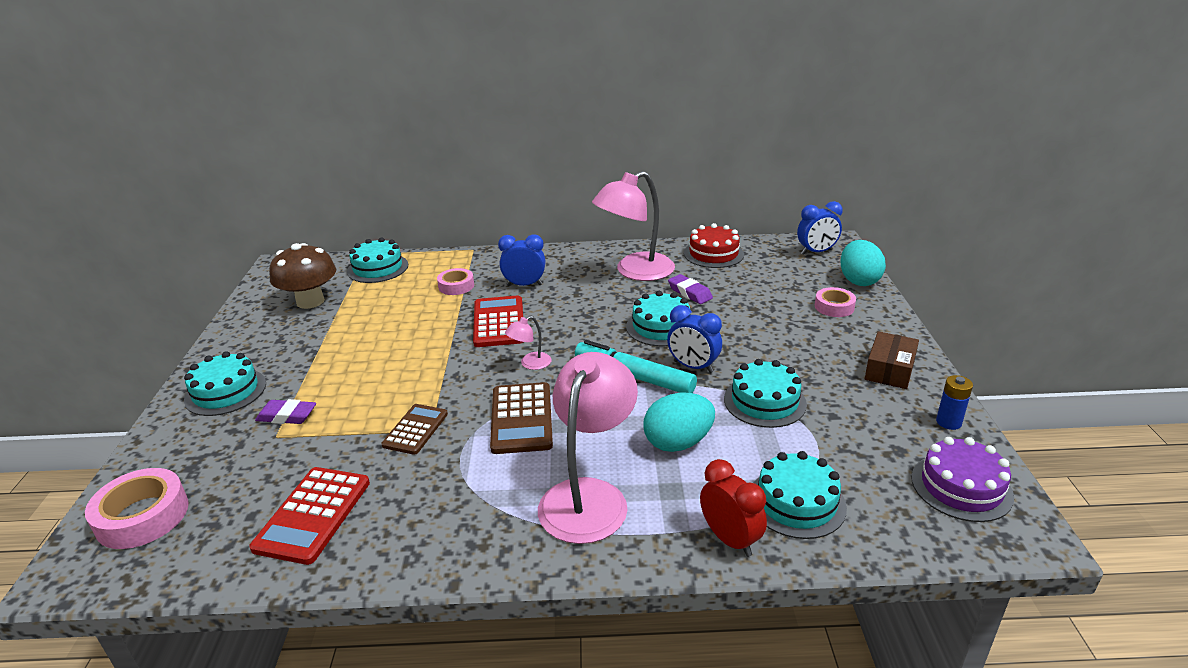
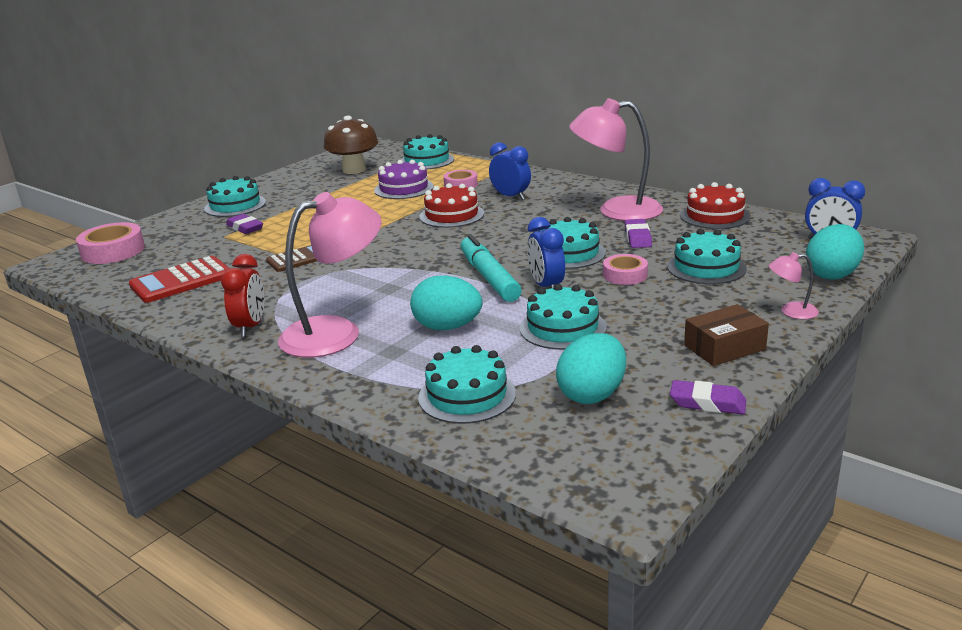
camera: 40 degrees right, 5 degrees down
(499, 322) = (451, 215): red calculator -> red cake
(521, 418) = (369, 275): brown calculator -> none
(530, 364) = (429, 246): pink lamp -> pink lamp (791, 311)
(730, 539) = (380, 394): red clock -> red clock (250, 327)
(776, 303) = (706, 267): none -> turquoise cake
(834, 307) = (761, 286): pink tape -> pink tape (625, 275)
(875, 453) = (592, 394): none -> turquoise egg
(948, 422) = (707, 403): blue battery -> purple eraser
(961, 487) = (626, 446): purple cake -> purple cake (404, 188)

